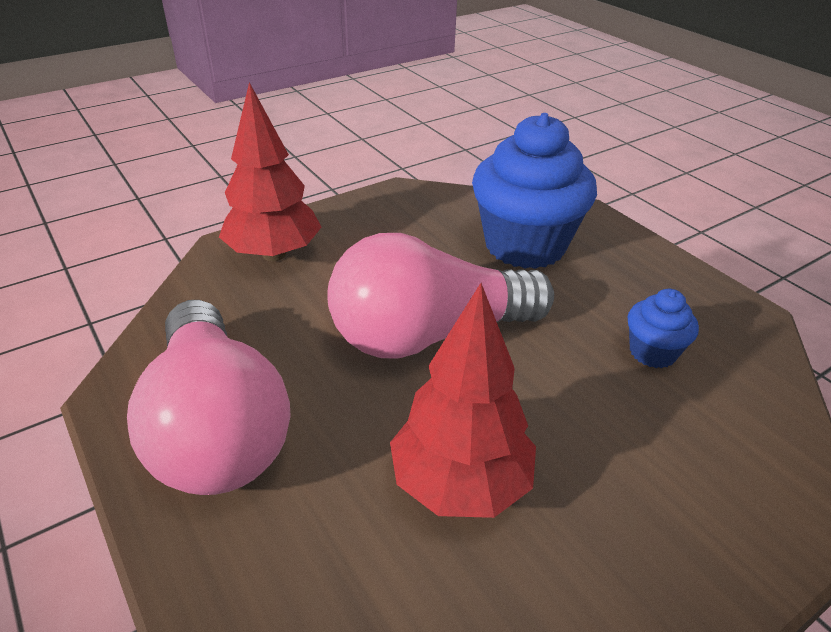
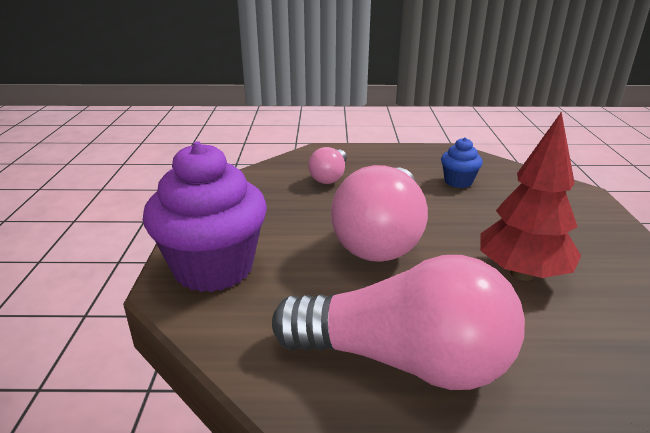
camera: 55 degrees left, 10 degrees down
(274, 254) = (213, 268): red tree -> purple cupcake
(525, 245) = (330, 177): blue cupcake -> pink light bulb

